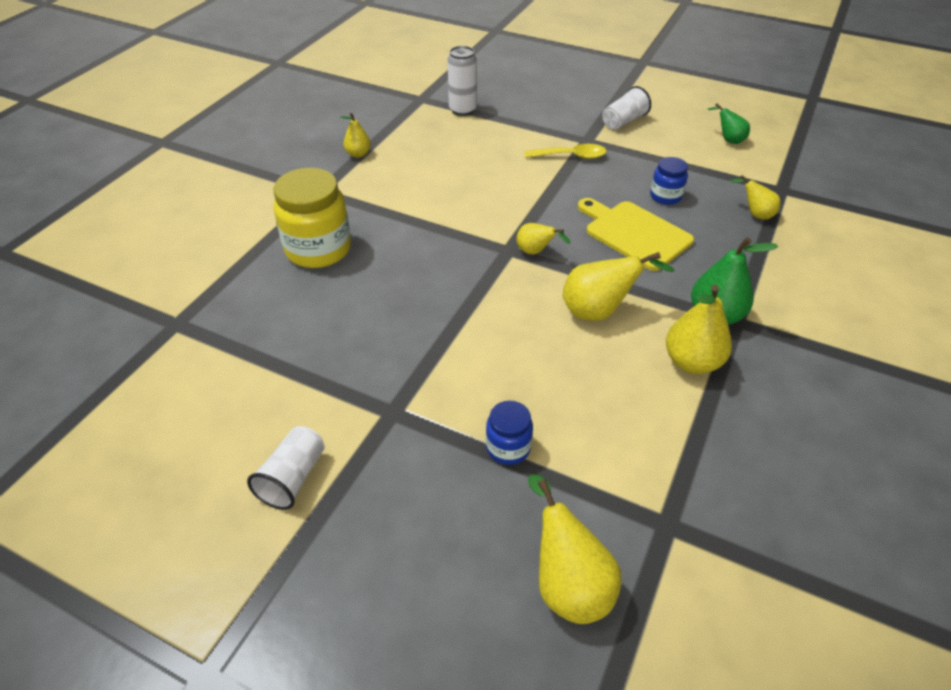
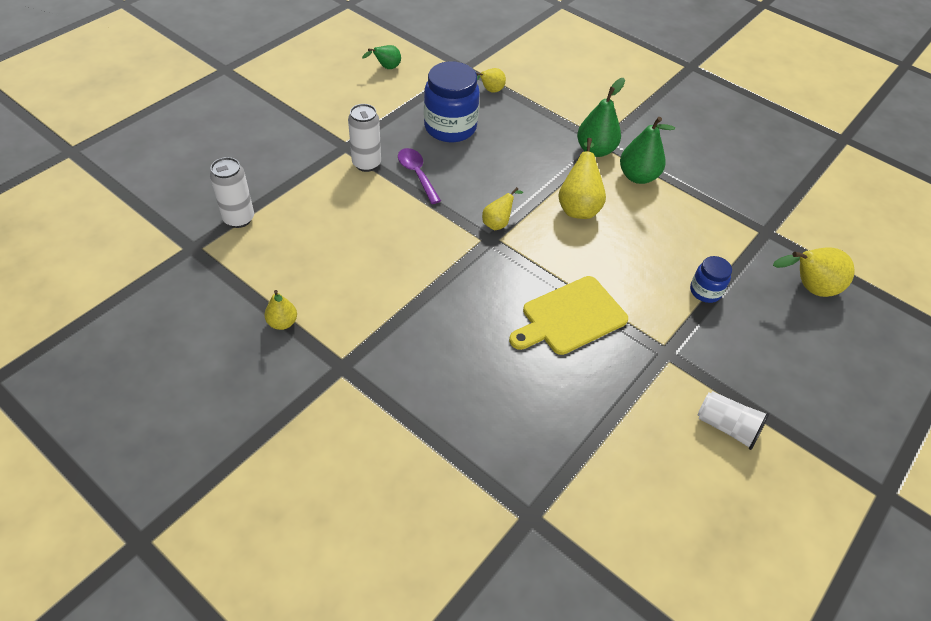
camera: 80 degrees left, 5 degrees up
(318, 249) = (445, 379): yellow jar -> none
(571, 156) = (366, 164): yellow spoon -> white can
(576, 188) = (417, 174): none -> purple spoon
(623, 121) = (325, 115): white cup -> none
(634, 233) = (492, 160): yellow cutting board -> yellow cutting board (570, 317)
(665, 196) = (450, 127): blue jar -> blue jar, size x1.91
(692, 362) = (638, 176): yellow pear -> green pear

